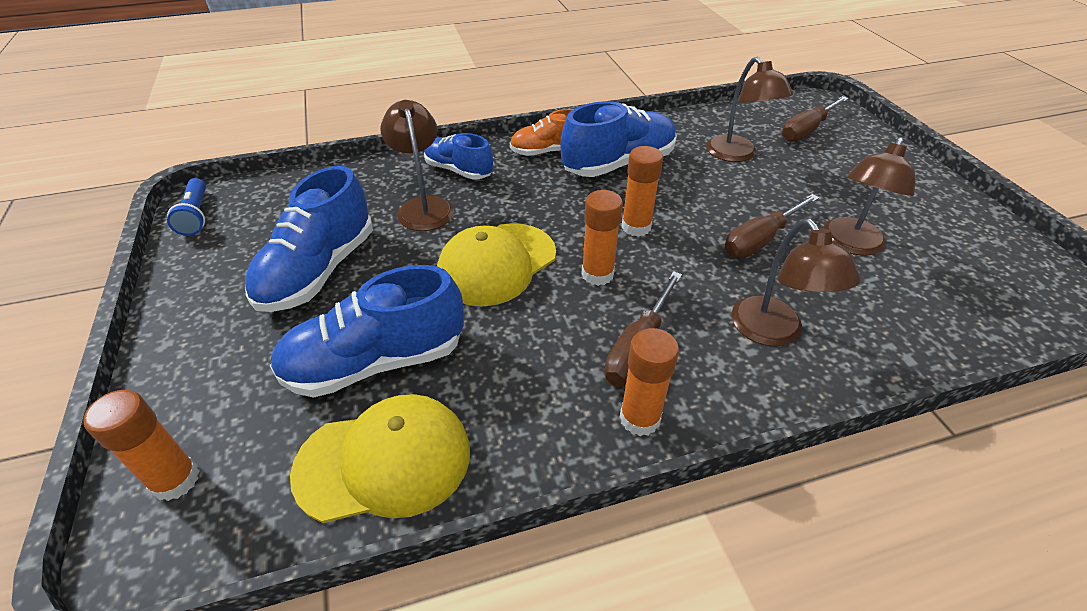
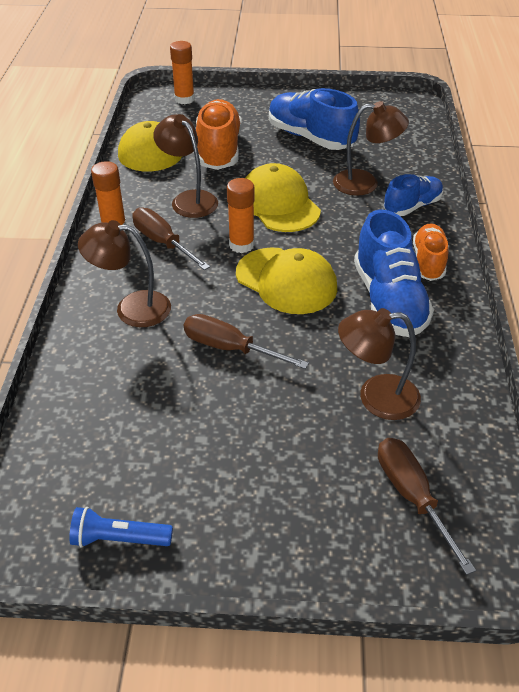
camera: 110 degrees right, 0 degrees up
(196, 215) = (394, 99): blue flashlight -> blue flashlight (119, 539)
(375, 362) = (218, 150): blue shoe -> orange shoe
(636, 227) = (286, 281): orange glue stick -> yellow cap
(760, 240) = (230, 348): brown screwdriver -> brown screwdriver turned 45 degrees counterclockwise
(850, 244) = (190, 407): brown lamp -> brown lamp (189, 199)

